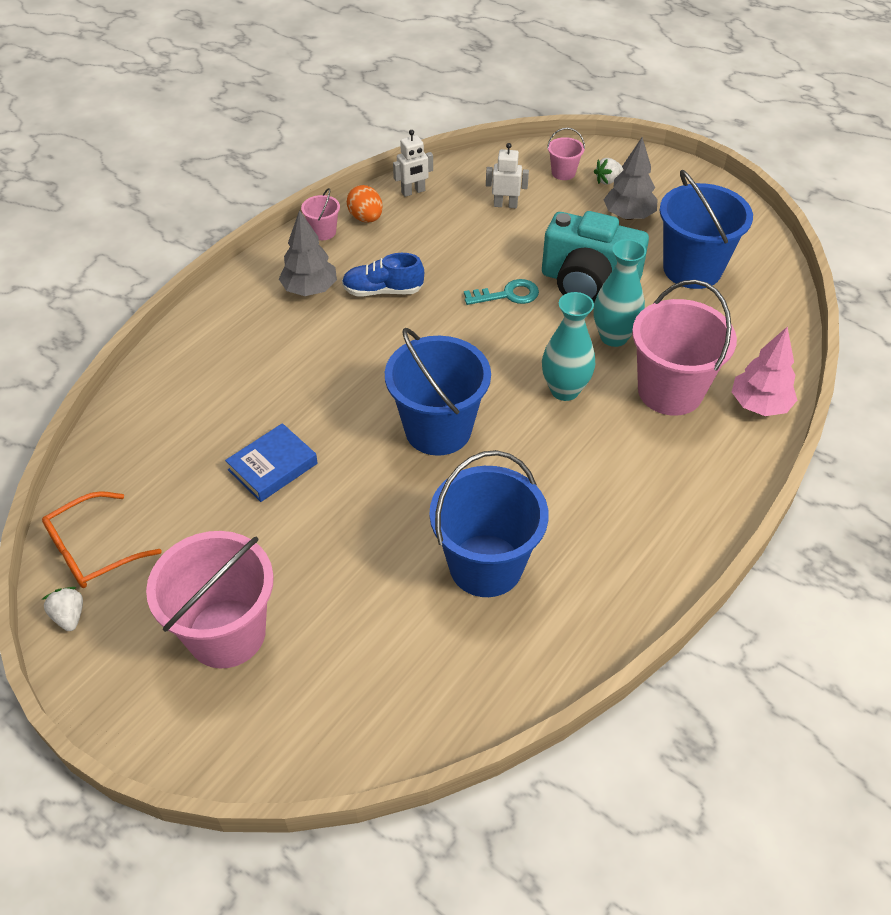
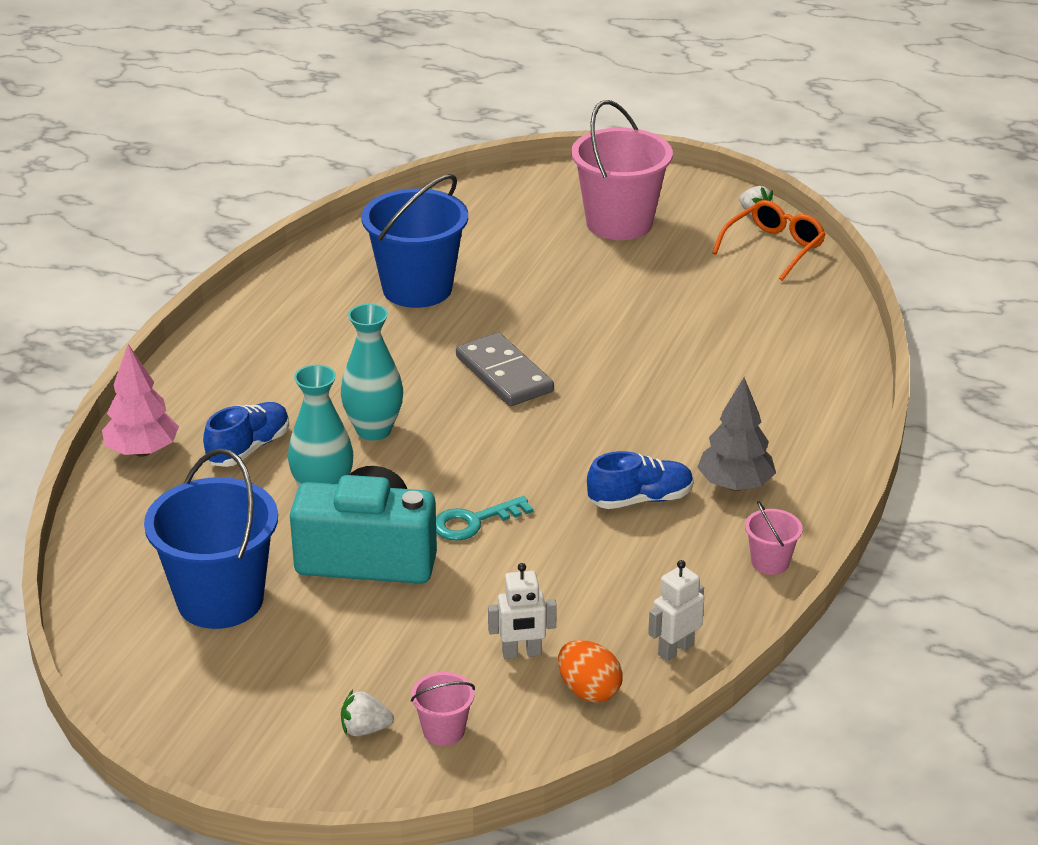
camera: 165 degrees right, 15 degrees down
(273, 467) = (656, 321): blue book -> none
(366, 218) = (722, 593): orange egg -> orange egg (588, 691)
(438, 429) = (504, 374): blue bucket -> grey domino
(607, 180) = (365, 729): white strawberry -> white strawberry turned 135 degrees counterclockwise
(628, 216) = (322, 669): grey tree -> none
(670, 391) = (249, 448): pink bucket -> blue shoe

